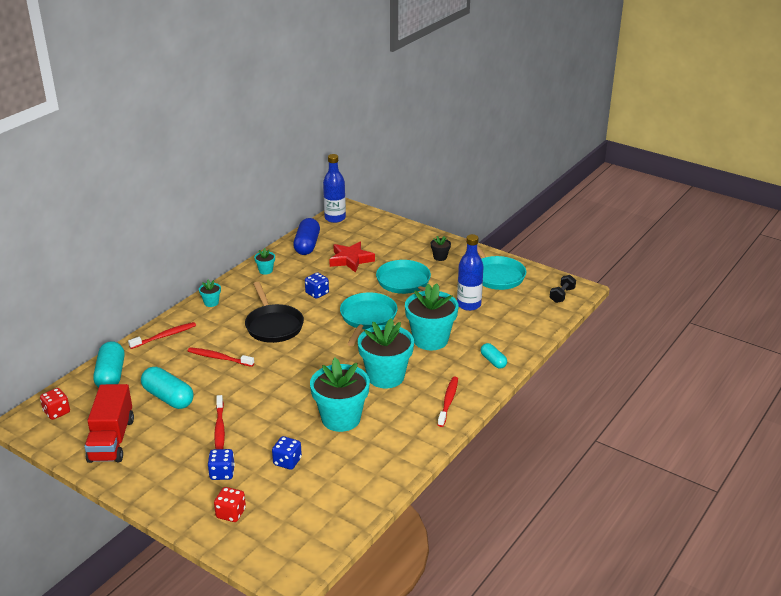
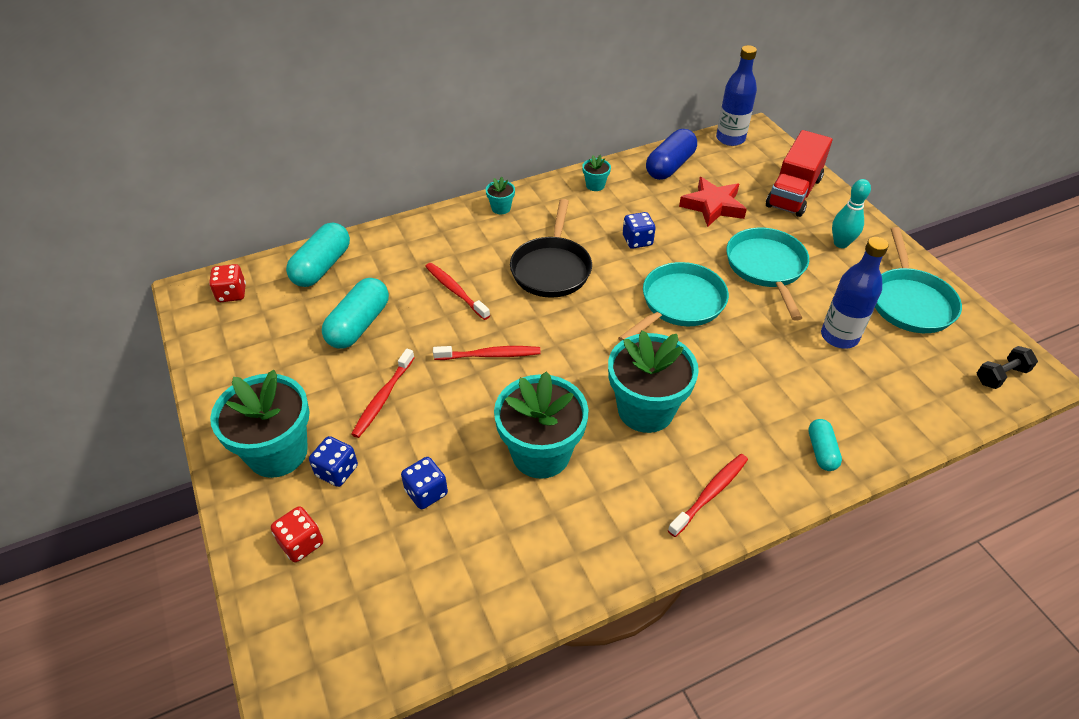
camera: 30 degrees right, 15 degrees up
(111, 440) = (256, 359): red truck -> red truck (793, 192)
(164, 336) = (417, 235): red toothbrush -> red toothbrush (490, 355)
(168, 397) = (359, 325): turquoise capsule -> turquoise capsule turned 45 degrees clockwise
(430, 340) = (747, 374): turquoise flower pot -> turquoise flower pot (277, 452)
(440, 257) = (841, 243): black flower pot -> turquoise bowling pin

